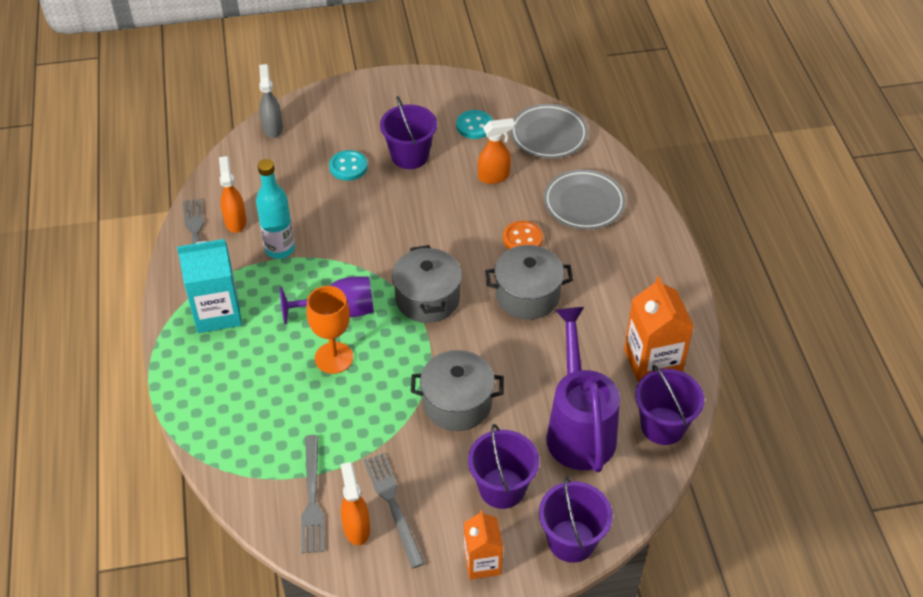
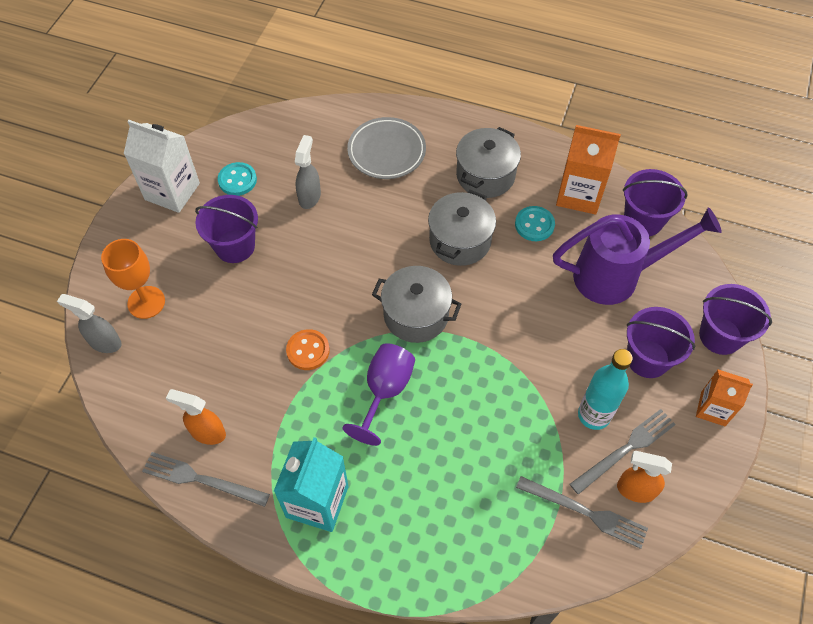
camera: 60 degrees left, 10 degrees up
(280, 249) = (273, 408): turquoise bottle -> turquoise bottle (594, 415)
(334, 358) = (437, 422): orange goblet -> orange goblet (146, 302)
(348, 167) = (210, 301): turquoise button -> turquoise button (534, 225)
(393, 505) = (625, 449): grey fork -> grey fork turned 135 degrees clockwise
(433, 95) = (172, 191): none -> white carton
(457, 403) = (544, 348): grey pot -> grey pot (485, 175)
(494, 176) = (310, 196): orange spray bottle -> grey spray bottle
(522, 239) = (395, 212): orange button -> orange button (308, 350)
(548, 135) = (291, 135): grey plate -> none
(578, 428) = (616, 276): purple watering can -> purple watering can turned 150 degrees clockwise

